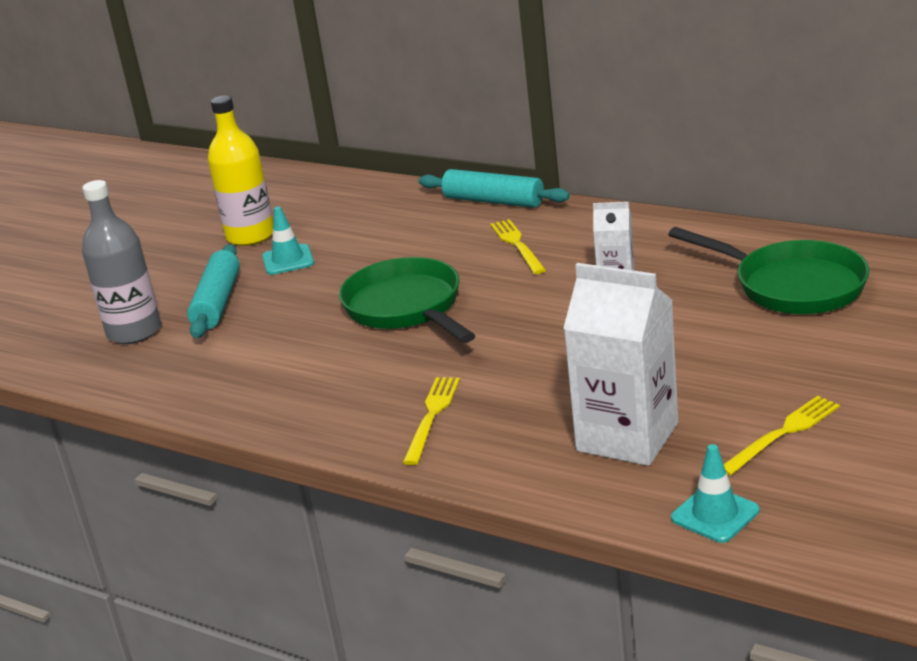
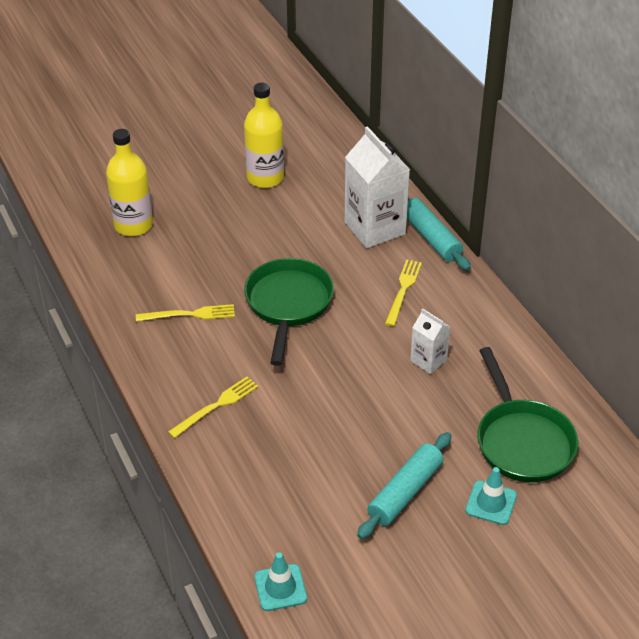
camera: 30 degrees right, 15 degrees up
(134, 332) = (133, 225): grey bottle -> yellow bottle
(217, 302) = (196, 229): turquoise rolling pin -> turquoise rolling pin (405, 492)
(288, 260) = (265, 215): turquoise traffic cone -> turquoise traffic cone (491, 503)
(627, 437) = (297, 497): white carton -> white carton (375, 228)
(782, 434) = (379, 557): yellow fork -> yellow fork (189, 314)

